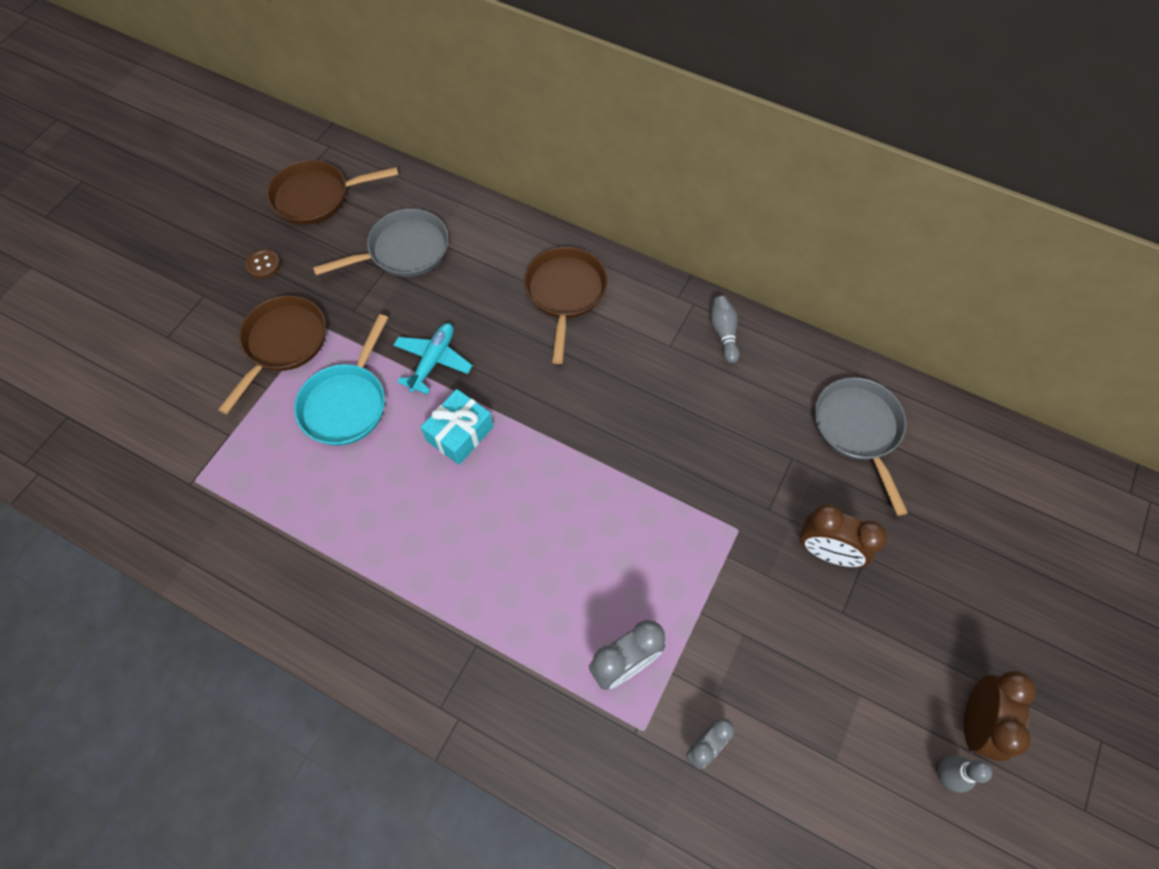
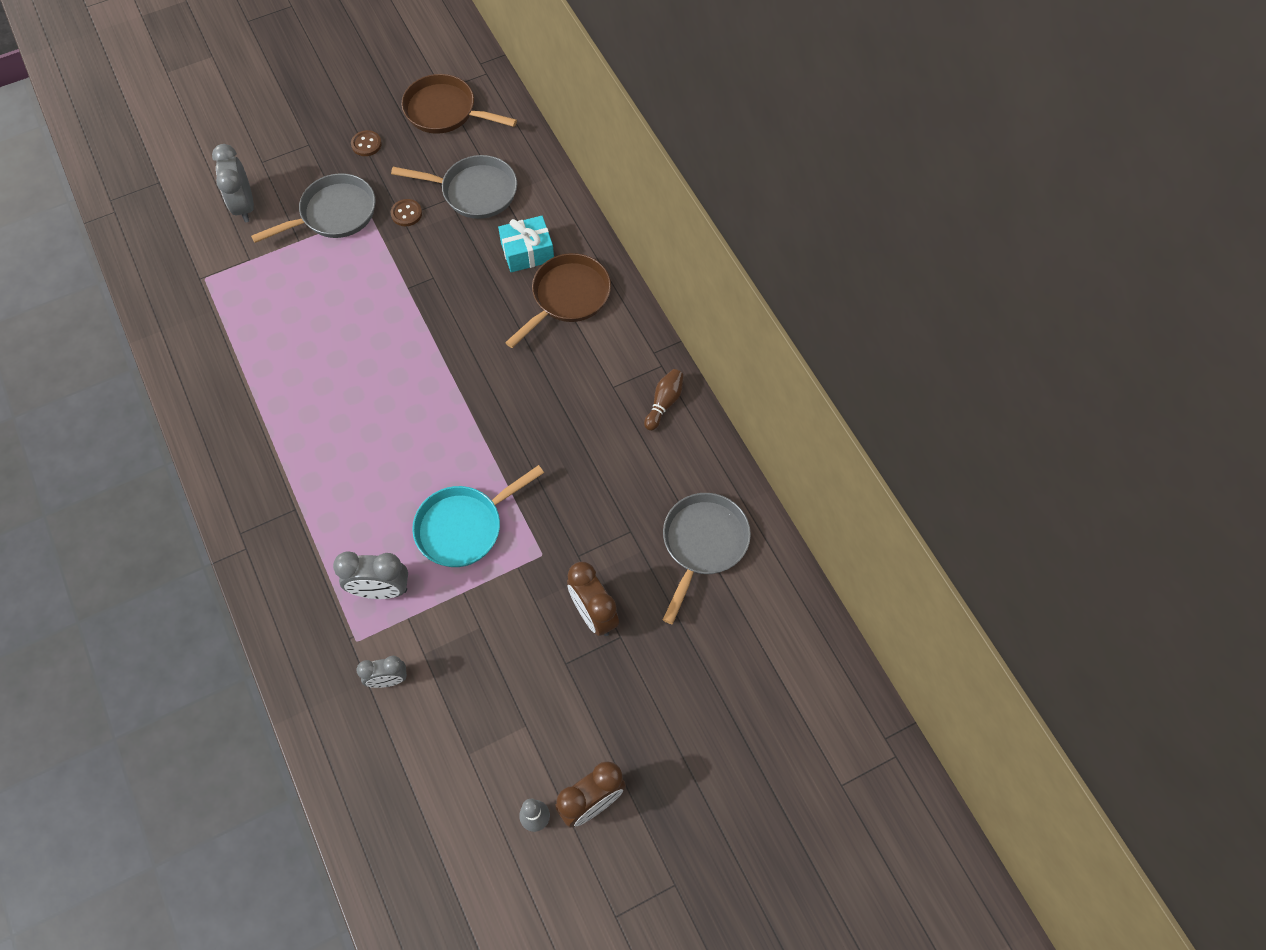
camera: 35 degrees right, 0 degrees up
(182, 388) = (244, 206): none -> grey clock
(283, 344) = (334, 214): brown pan -> grey pan
(346, 403) = (343, 285): turquoise pan -> turquoise pan (464, 527)
(355, 305) = (406, 213): none -> brown button
(433, 361) = (427, 290): turquoise plane -> none
(460, 434) = (402, 356): turquoise gift -> turquoise gift (527, 252)
(723, 333) = (664, 403): grey bowling pin -> brown bowling pin

